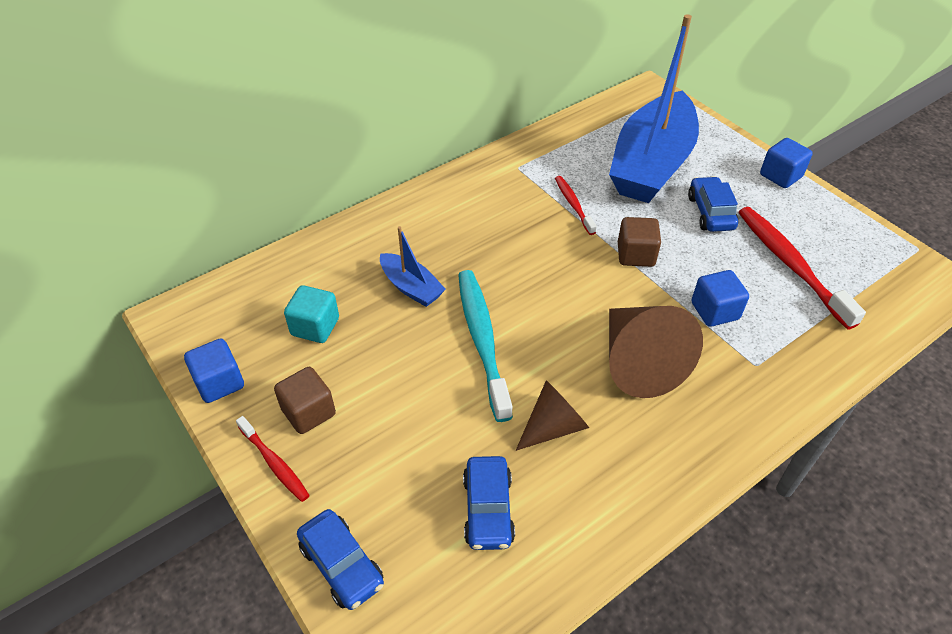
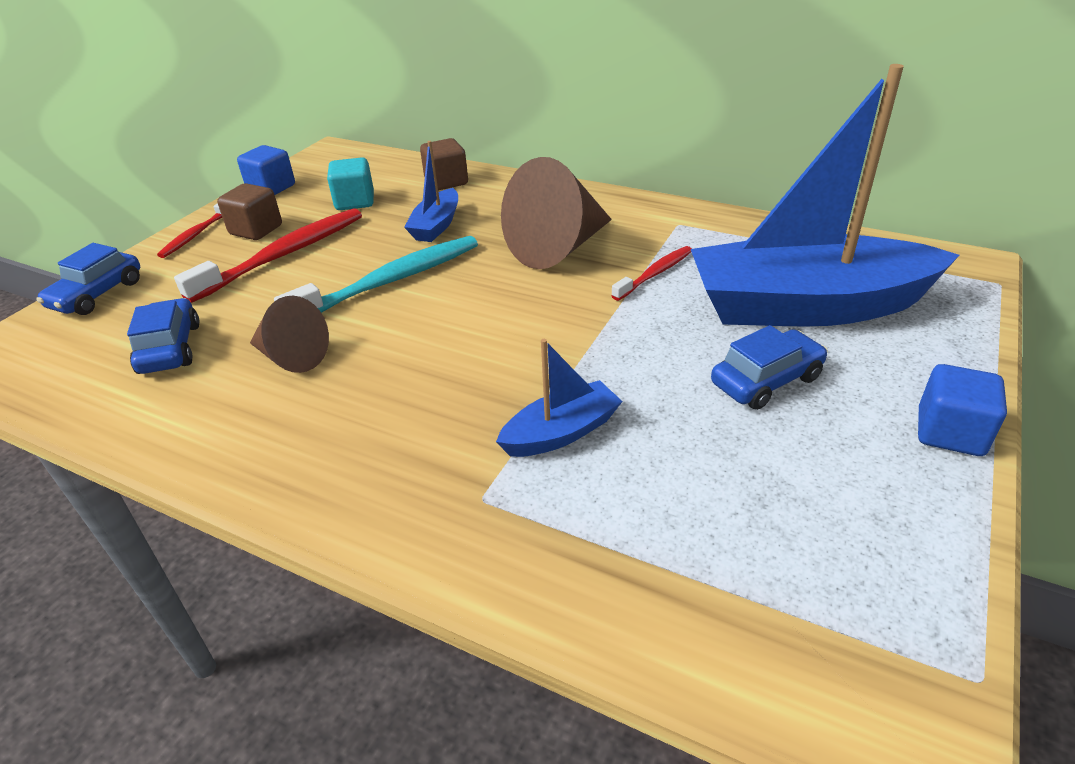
camera: 65 degrees right, 10 degrees down
(488, 509) = (170, 348): blue car -> blue car turned 105 degrees clockwise
(635, 255) = (610, 340): brown cube -> brown cube (446, 182)
(639, 362) = (421, 390): brown cone -> brown cone (559, 247)
(715, 311) = (561, 433): blue cube -> blue boat
(790, 265) = (734, 491): red toothbrush -> red toothbrush (283, 255)

